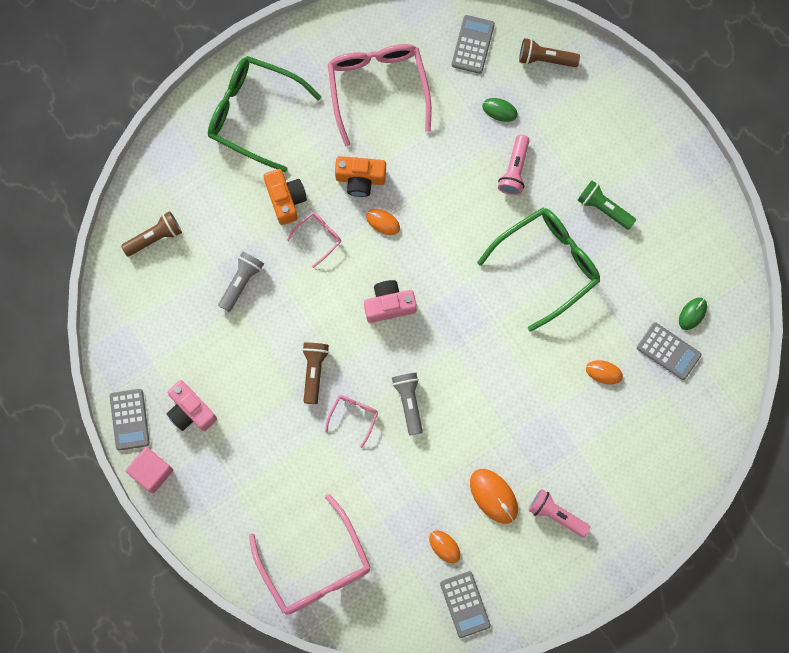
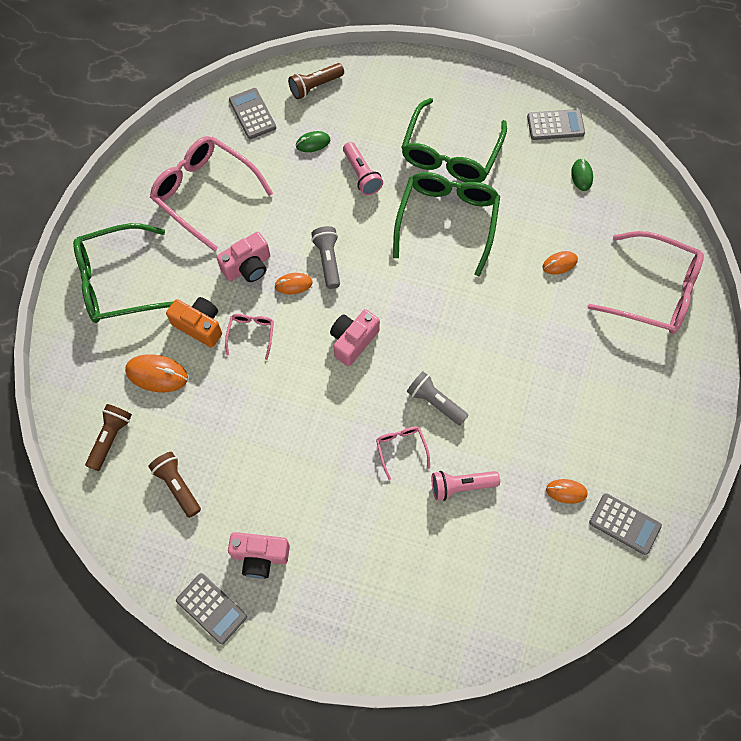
camera: 40 degrees left, 10 degrees down
(152, 472) = (269, 637): pink cube -> none
(241, 282) = (216, 417): grey flashlight -> grey flashlight (328, 260)
(314, 371) = (338, 439): brown flashlight -> brown flashlight (177, 485)
(315, 565) = (478, 598): pink glasses -> pink glasses (653, 291)
(360, 179) = (248, 266): orange camera -> pink camera
(493, 496) = (566, 420): orange mouse -> orange mouse (157, 374)
(556, 514) = (625, 394): pink flashlight -> pink flashlight (461, 486)
(603, 208) = (451, 153): green flashlight -> green glasses
(668, 351) = (590, 213): grey calculator -> grey calculator (555, 125)

